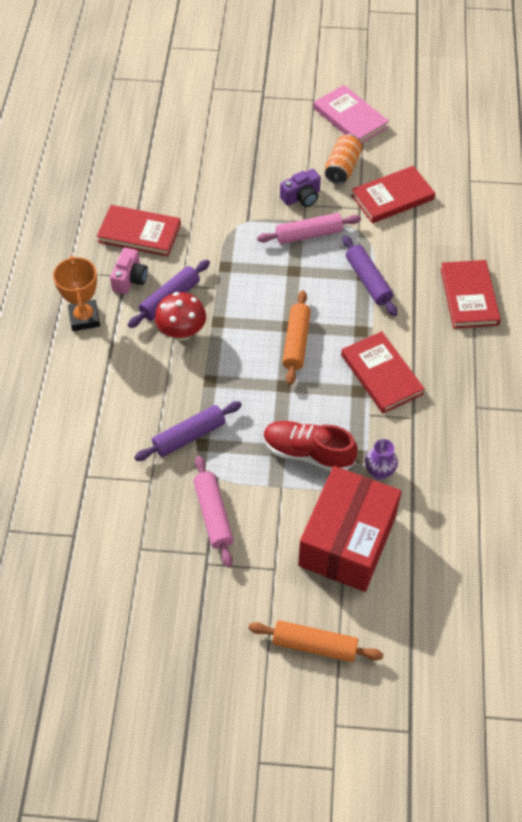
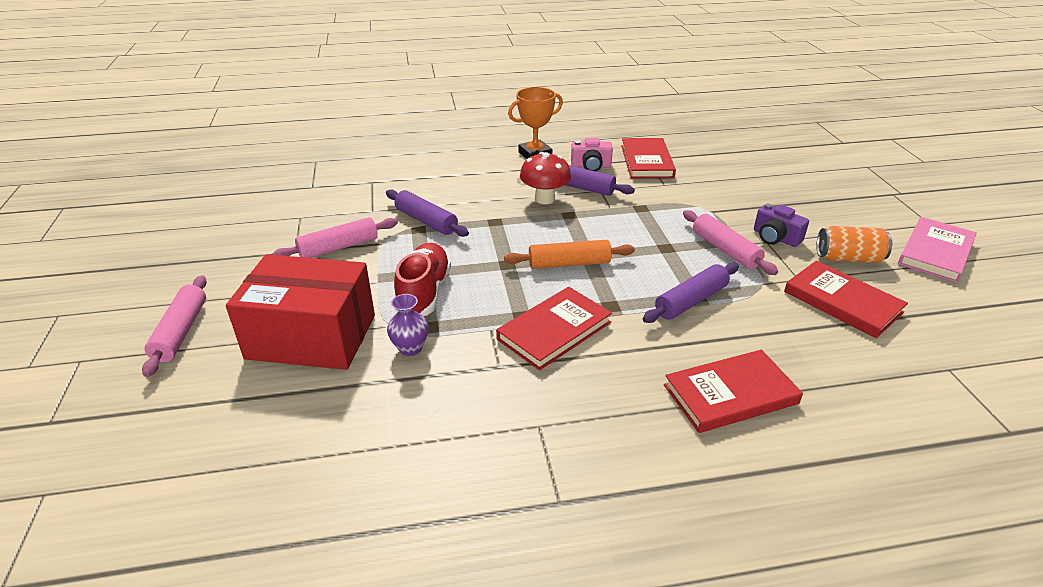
camera: 75 degrees right, 20 degrees down
(314, 645) = (181, 332): orange rolling pin -> pink rolling pin

